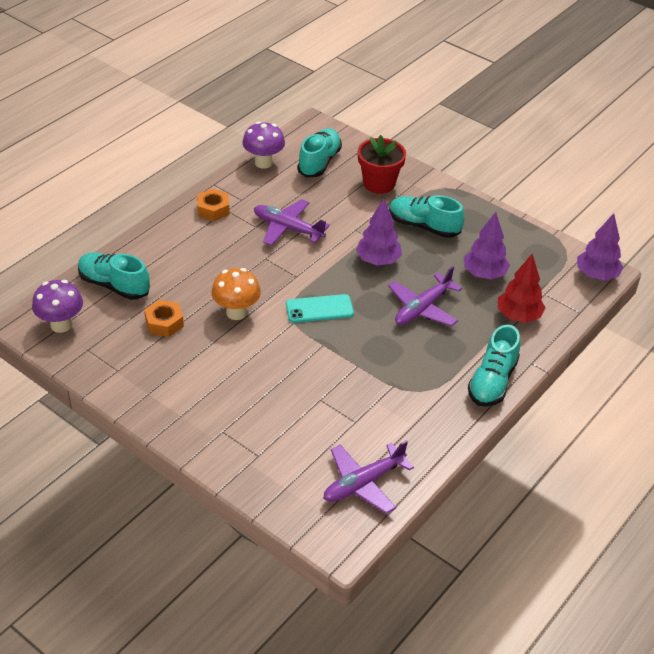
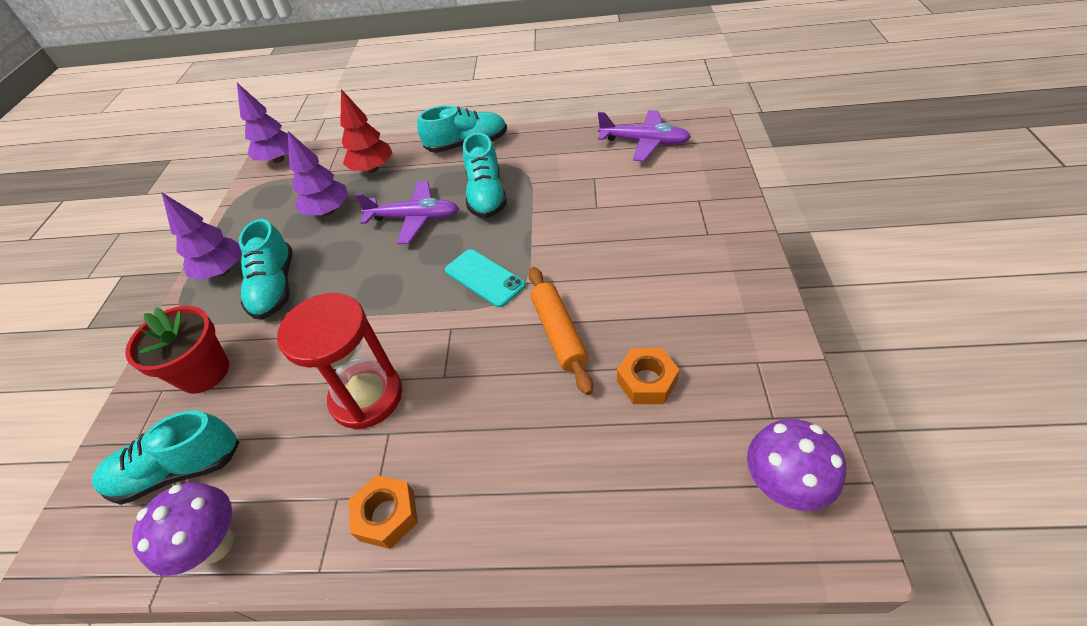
camera: 120 degrees left, 5 degrees up
(114, 285) = (652, 494): turquoise shoe -> turquoise shoe (486, 195)
(236, 312) = (559, 333): orange mushroom -> orange rolling pin
(287, 228) = (367, 396): purple plane -> red hourglass
(378, 261) = (366, 284): purple tree -> purple tree (222, 271)

